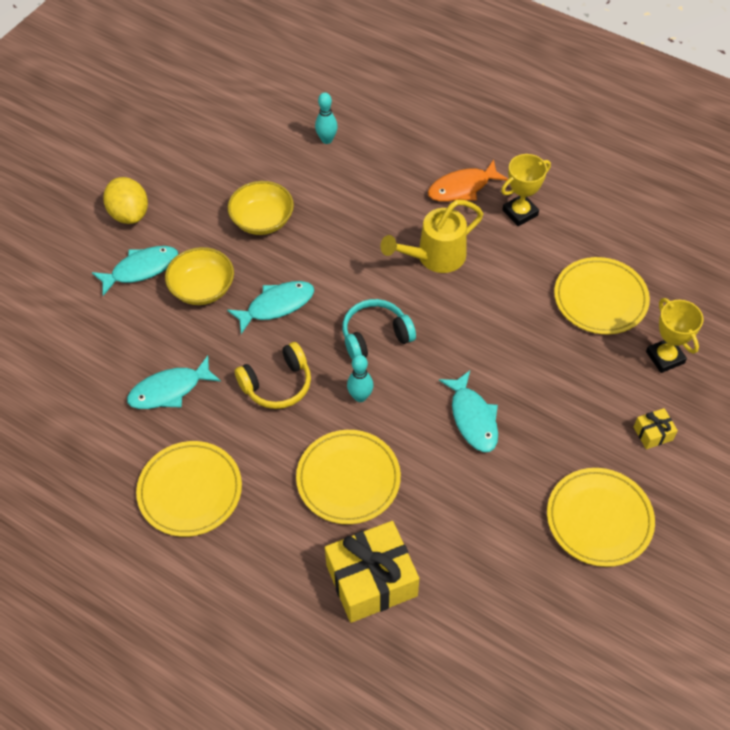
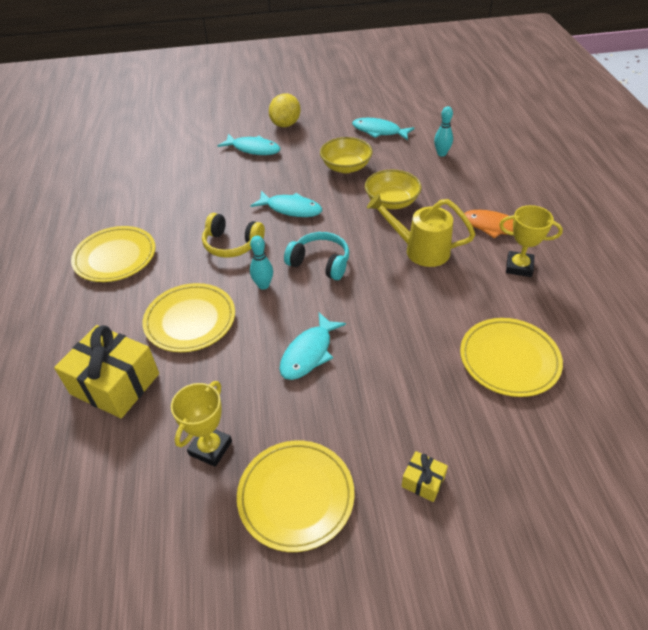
camera: 50 degrees right, 10 degrees down
(169, 390) = (181, 207): turquoise fish -> turquoise fish (379, 131)
(202, 288) = (267, 176): yellow bowl -> yellow bowl (391, 202)
(665, 357) = (510, 440): yellow trophy -> yellow trophy (210, 448)

